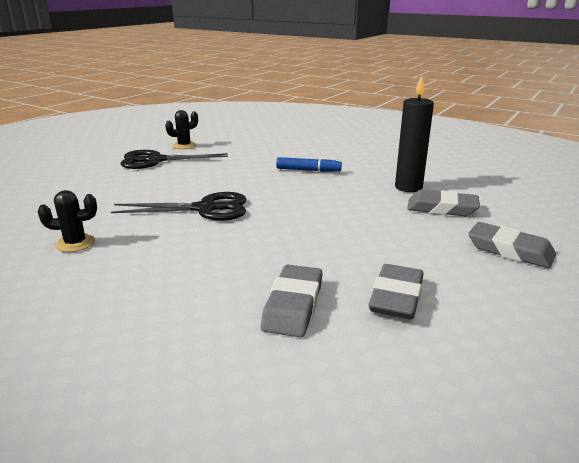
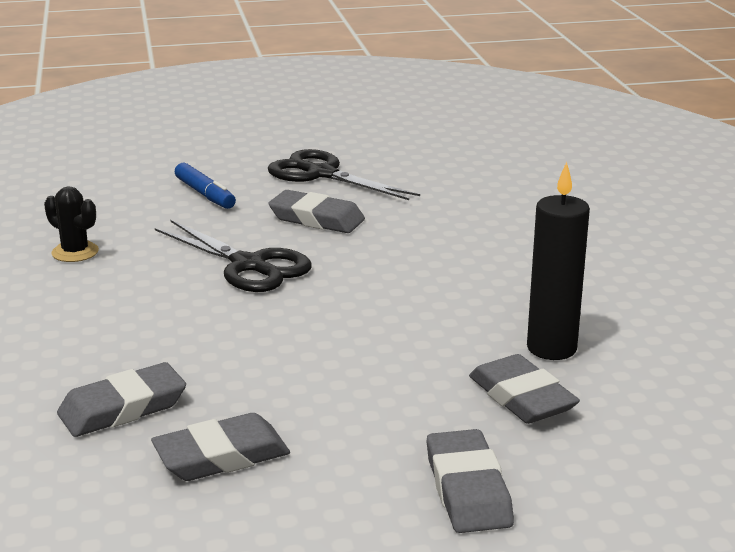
camera: 45 degrees right, 0 degrees up
(184, 146) = (397, 161): black cactus -> none
(195, 178) = (316, 219): none -> grey eraser
(308, 170) = (474, 263): blue marker -> blue marker (205, 194)

